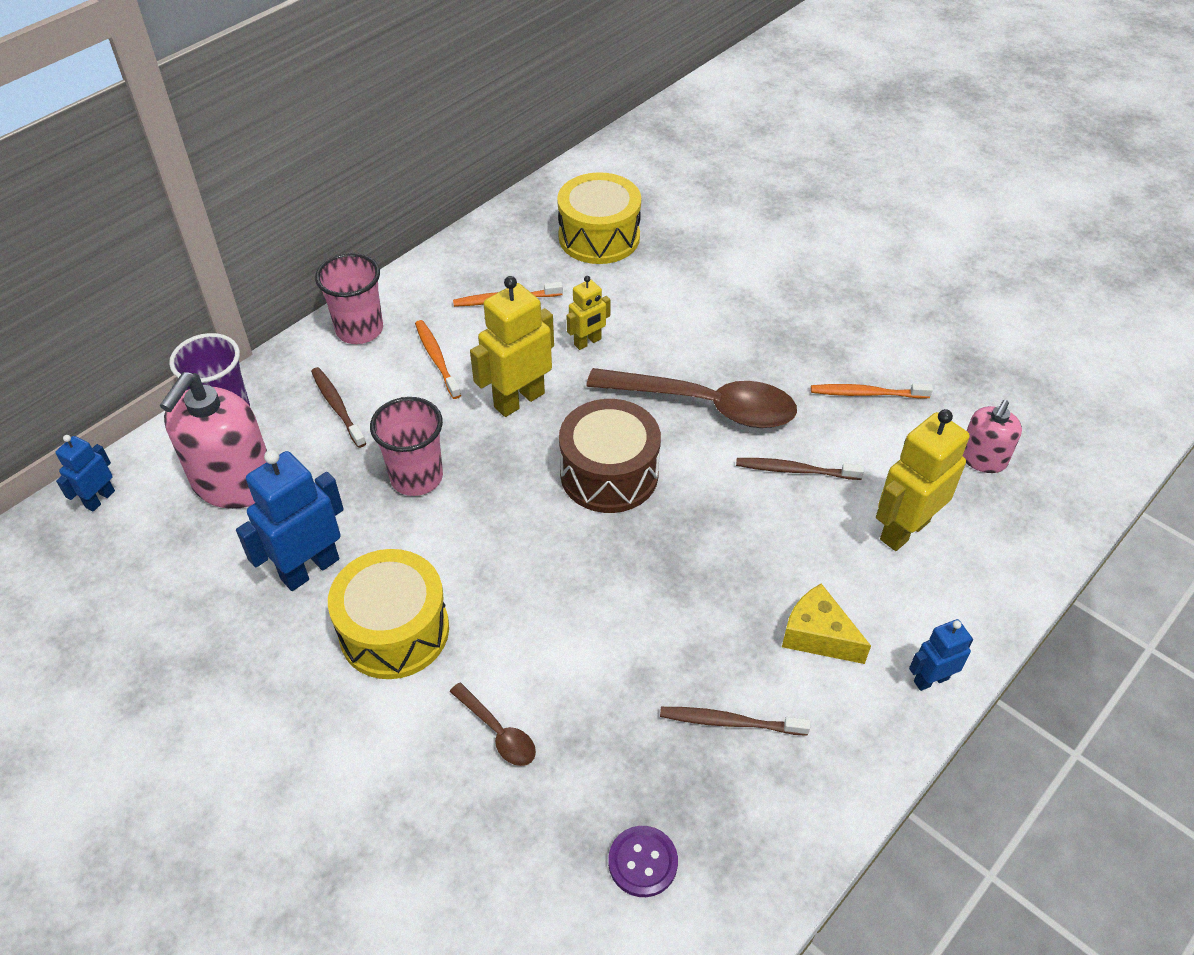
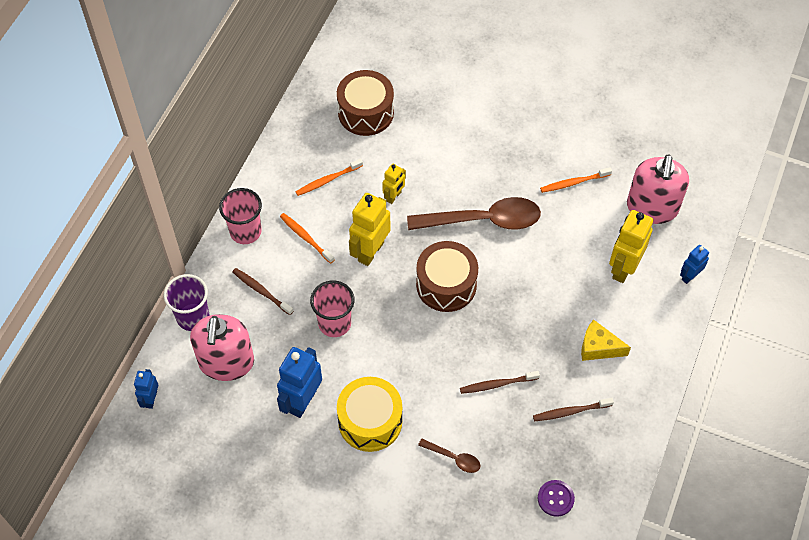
camera: 20 degrees left, 10 degrees up
(599, 237) = (366, 112): yellow drum -> brown drum
(794, 470) = (550, 248): brown toothbrush -> brown toothbrush (497, 384)
(931, 679) = (664, 353): blue robot -> blue robot (689, 276)
(982, 458) = (652, 207): pink soap dispenser -> pink soap dispenser, size x1.79

